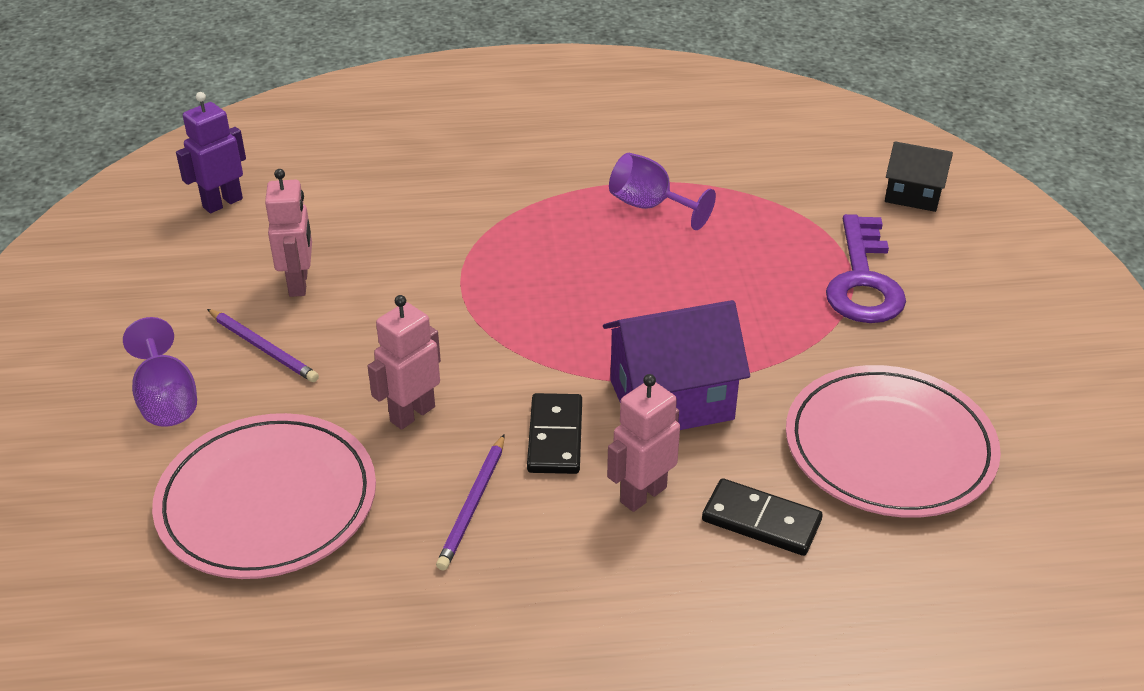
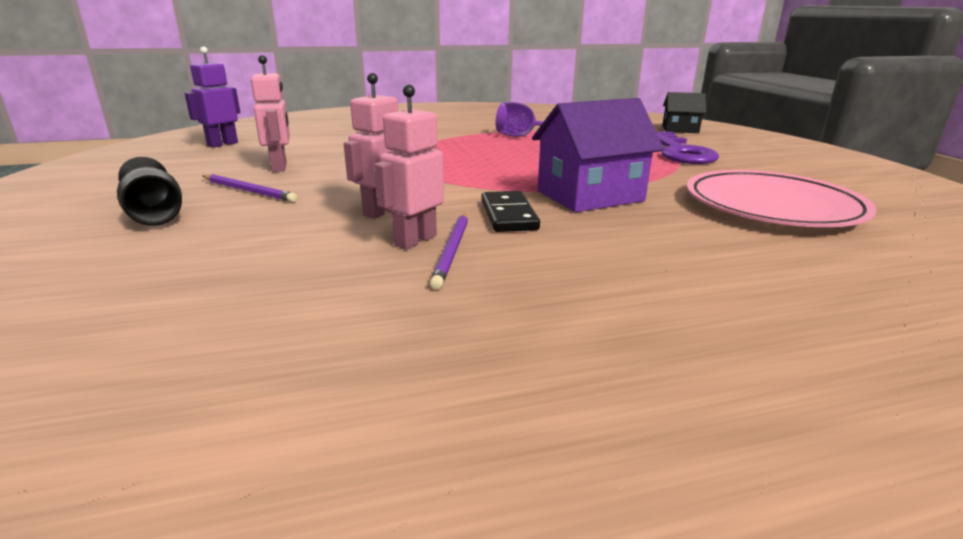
camera: 10 degrees left, 15 degrees down
(167, 400) = (155, 216): purple goblet -> black goblet
(267, 501) = (247, 261): pink plate -> none
(642, 494) = (601, 236): pink robot -> pink robot (415, 240)
(761, 521) = (713, 243): black domino -> none

